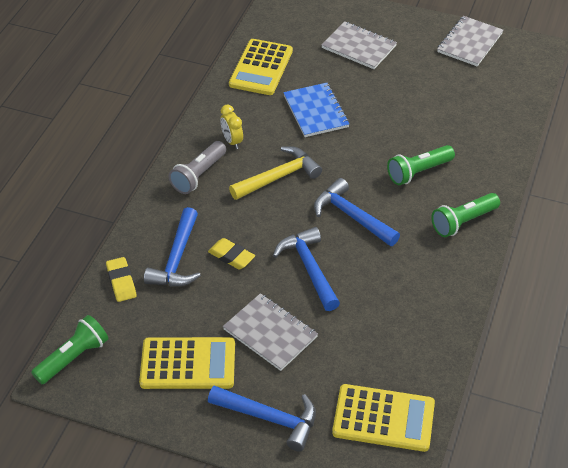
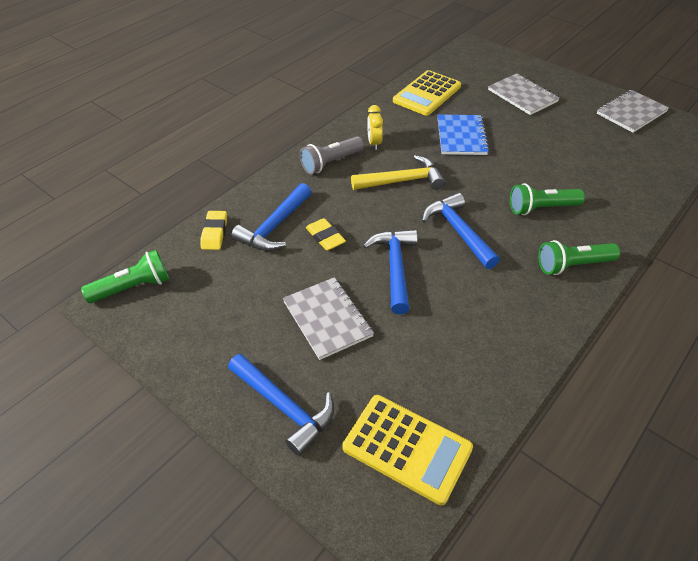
camera: 20 degrees right, 0 degrees up
(188, 364) = (232, 325): yellow calculator -> none

